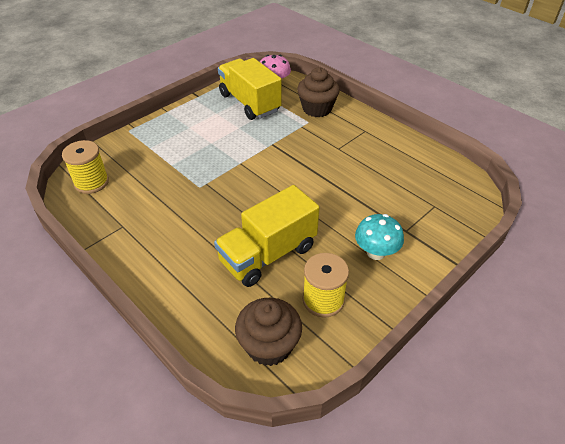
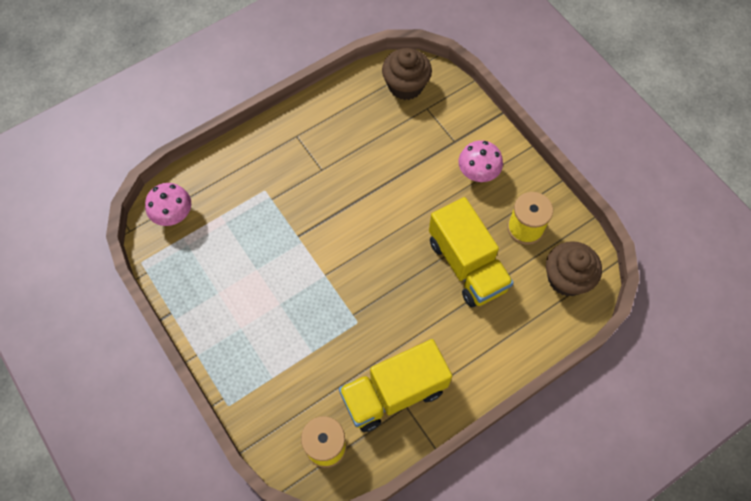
camera: 80 degrees left, 20 degrees up
(249, 103) = (206, 250): yellow truck -> yellow truck (394, 393)
(317, 109) = (241, 175): brown cupcake -> brown cupcake (405, 86)
(376, 252) = (478, 173): turquoise mushroom -> pink mushroom

